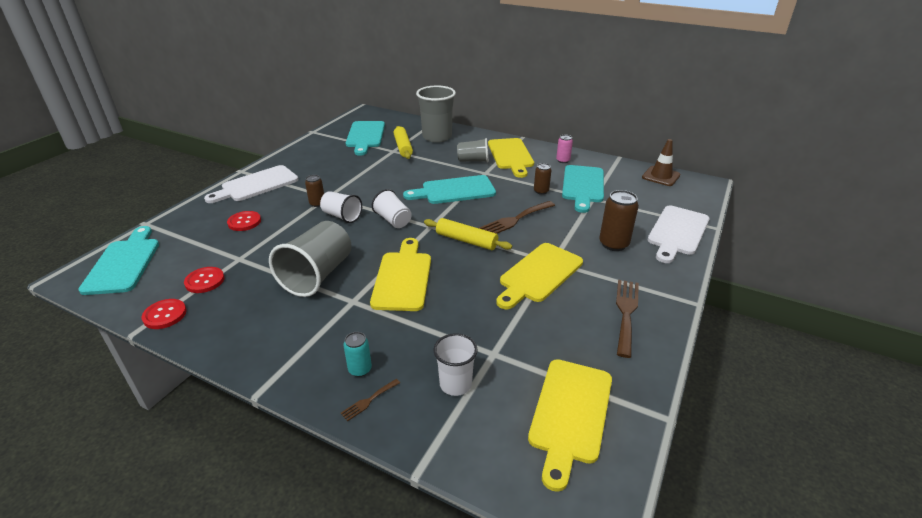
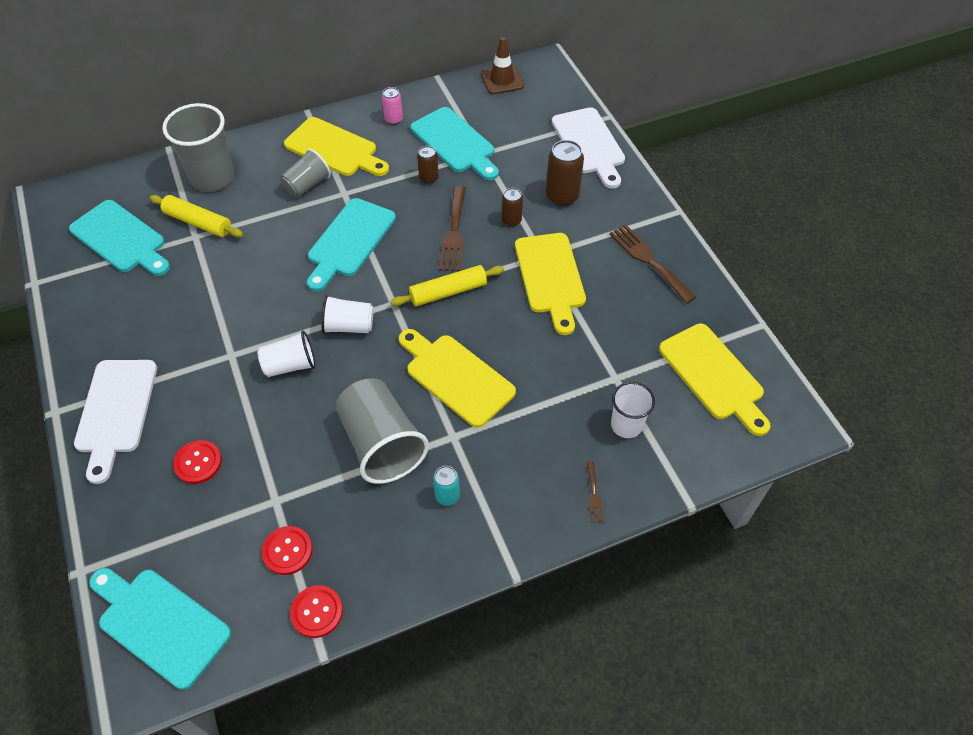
camera: 50 degrees left, 20 degrees up
(317, 203) = (236, 373): brown can -> brown can (511, 220)
(360, 369) = (552, 481): turquoise can -> turquoise can (447, 496)

